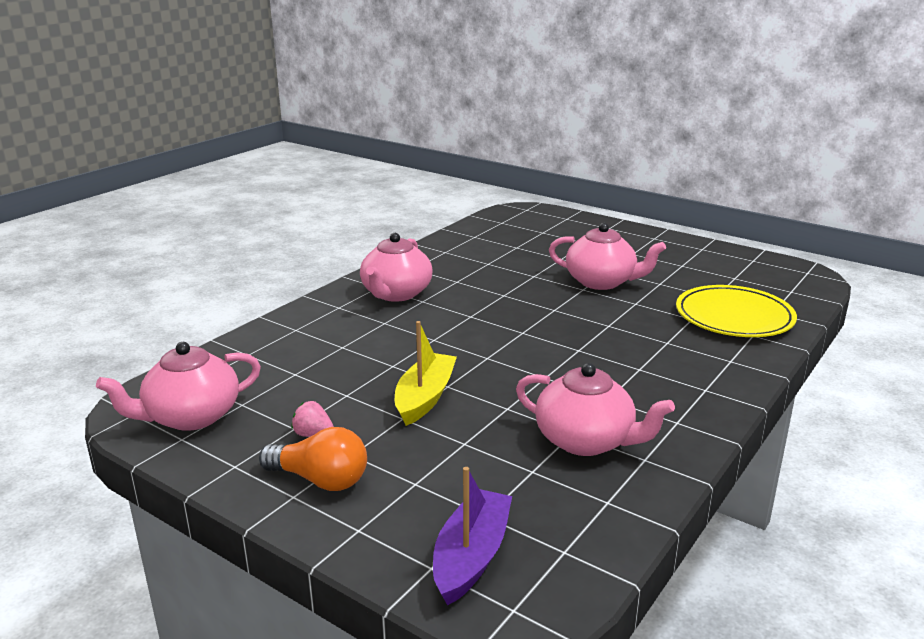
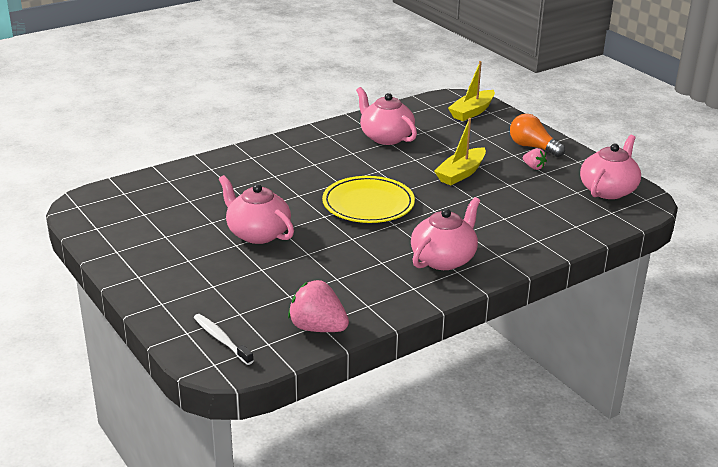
camera: 160 degrees left, 5 degrees up
(191, 417) = (608, 190): pink teapot -> pink teapot turned 45 degrees counterclockwise
(471, 556) = (472, 112): purple boat -> yellow boat
(473, 234) = (318, 328): none -> pink strawberry
(537, 219) = (221, 339): none -> white toothbrush
(734, 317) = (202, 183): yellow plate -> yellow plate (368, 204)

